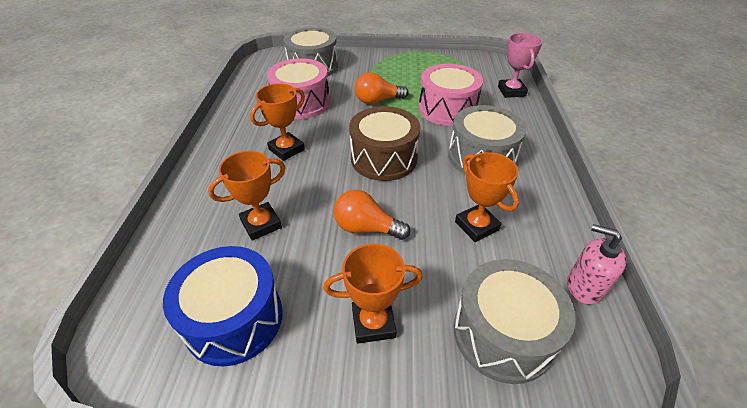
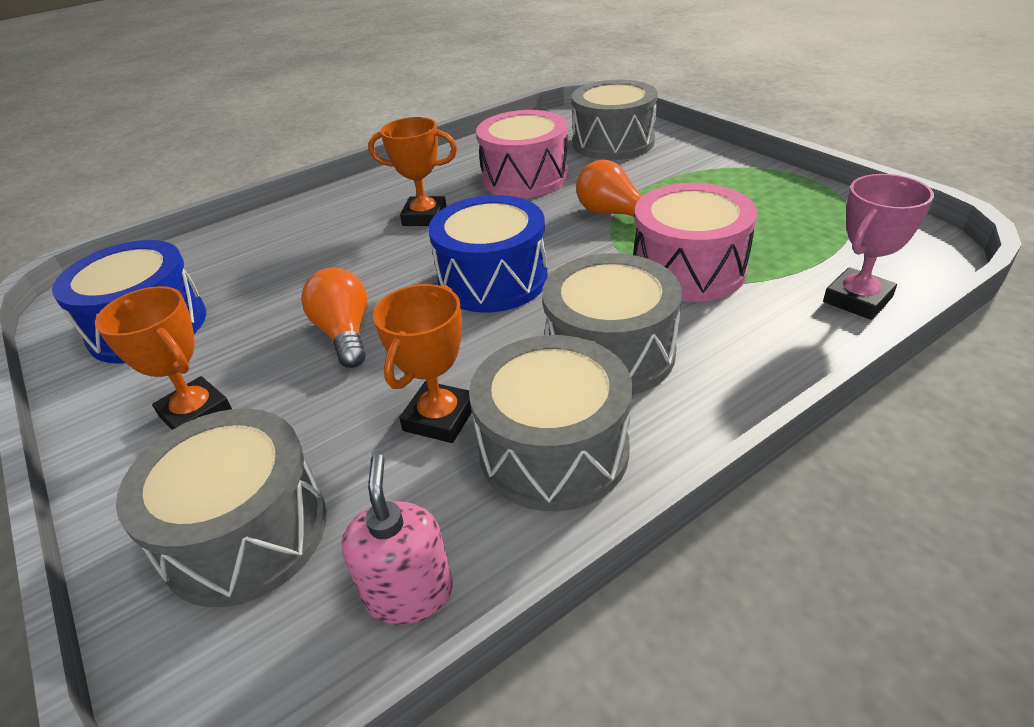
camera: 55 degrees right, 5 degrees down
(261, 224) = (287, 270): orange trophy -> none
(384, 158) = (493, 280): brown drum -> blue drum
(530, 204) = (553, 450): none -> grey drum

